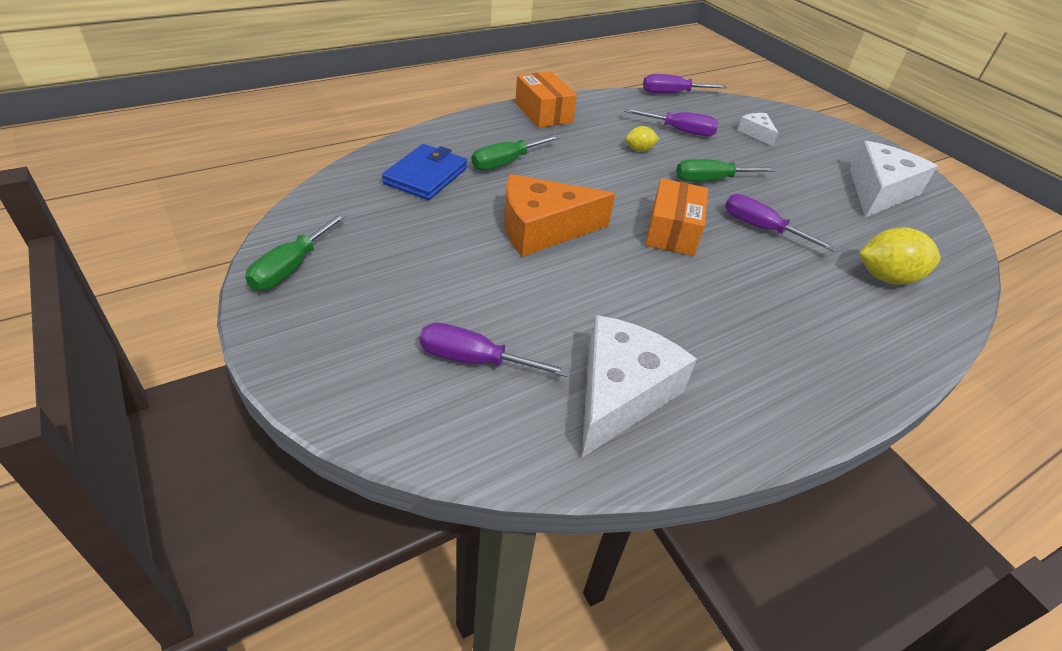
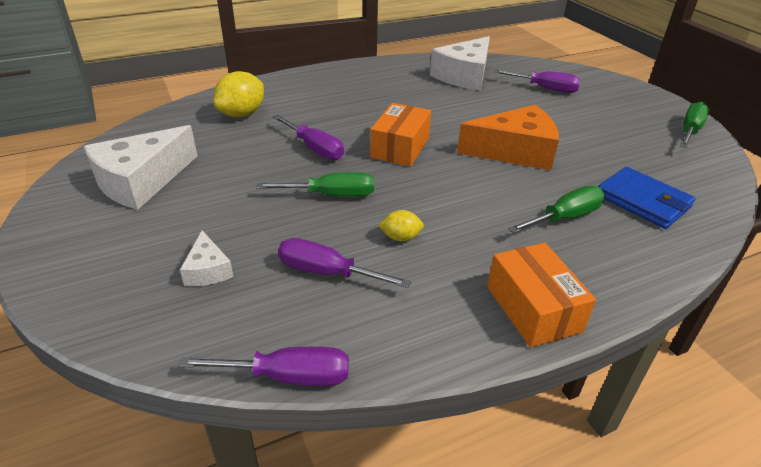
camera: 170 degrees left, 5 degrees down
(426, 176) = (643, 201): blue wallet -> blue wallet turned 75 degrees counterclockwise
(886, 277) = (242, 114): yellow lemon -> yellow lemon turned 60 degrees counterclockwise

